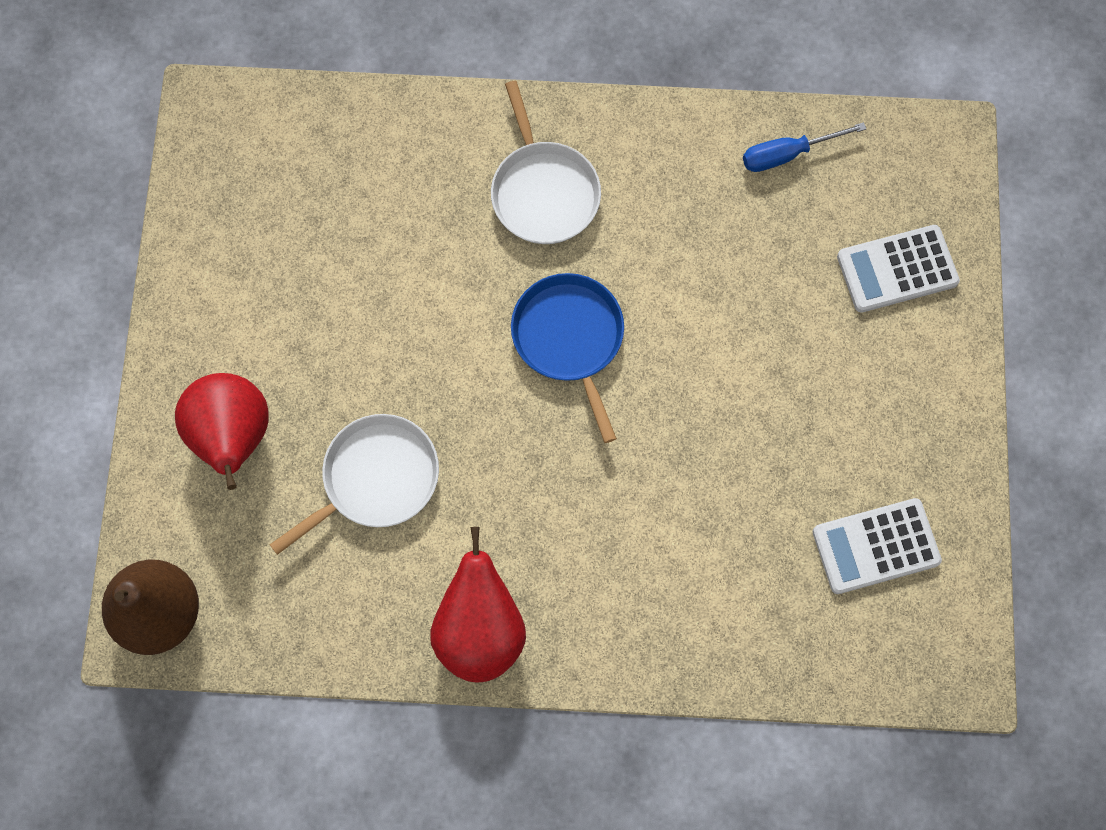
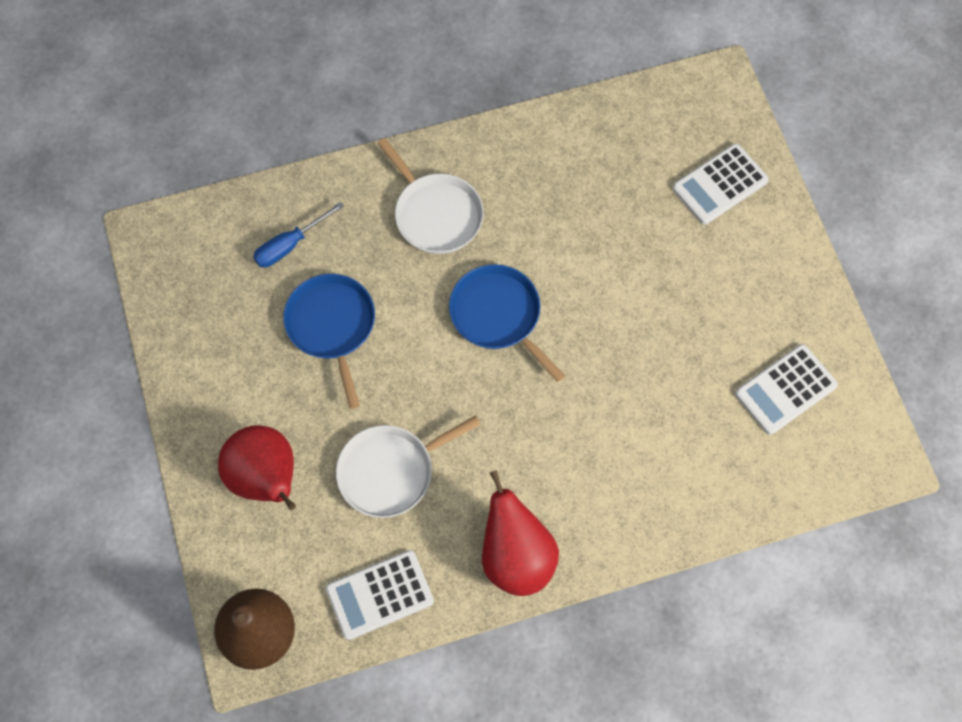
camera: 20 degrees left, 5 degrees down
(309, 617) = (380, 595): none -> white calculator
(373, 285) = (332, 326): none -> blue pan
(375, 479) = (390, 471): white pan -> white pan turned 150 degrees counterclockwise
(787, 154) = (607, 128): blue screwdriver -> blue screwdriver (290, 245)

